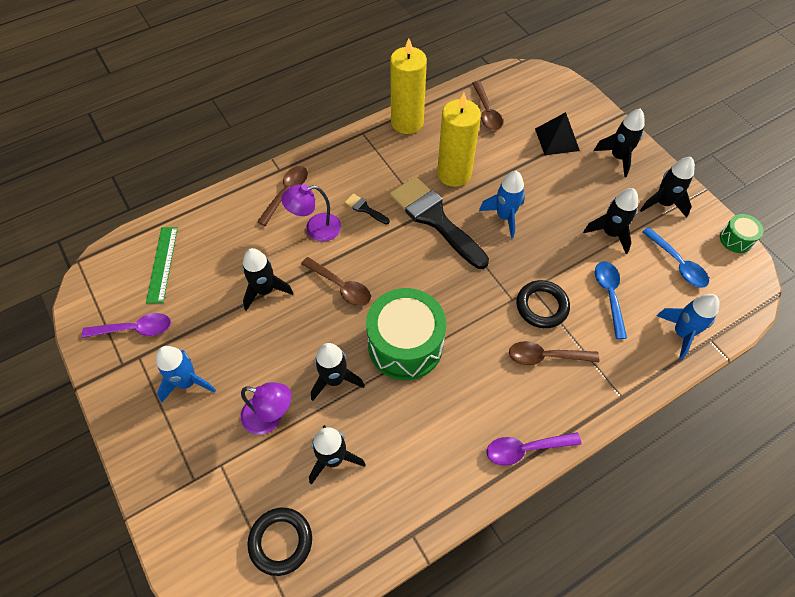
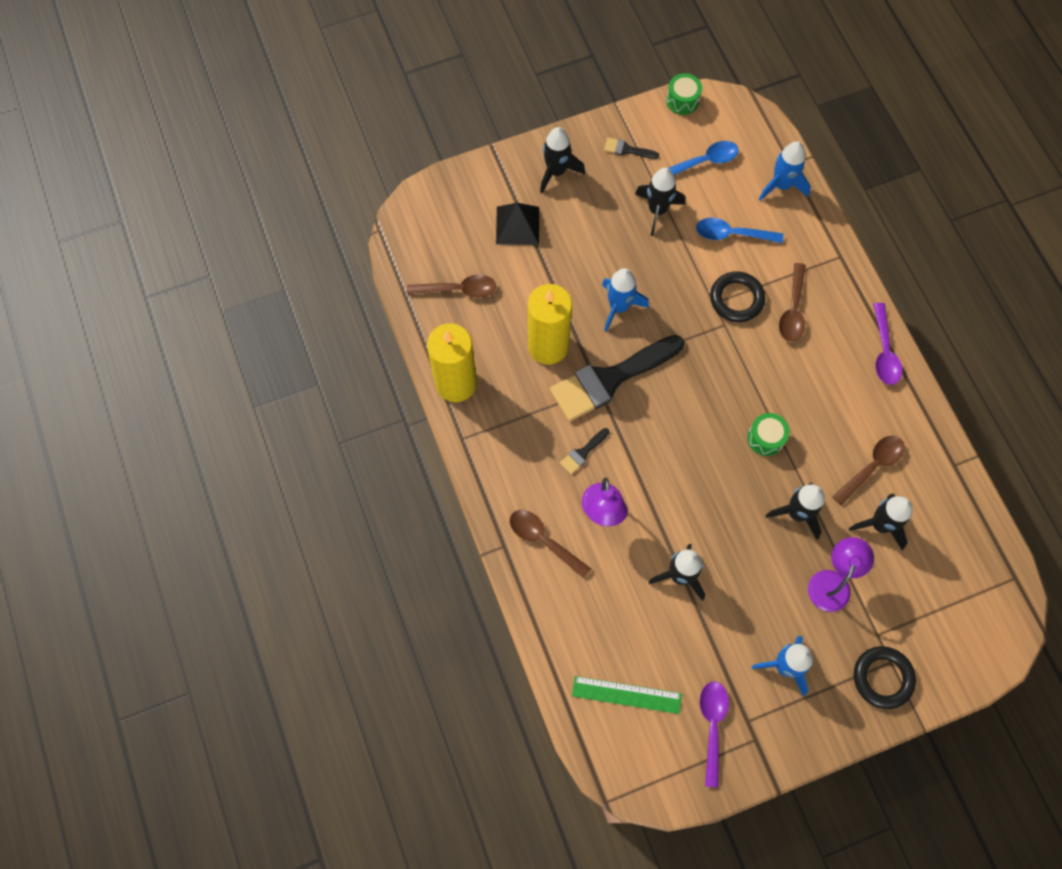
camera: 80 degrees left, 10 degrees up
(281, 541) = (955, 581): black ring -> black ring (882, 678)
(341, 286) = (686, 493): brown spoon -> brown spoon (872, 466)
(405, 345) = (765, 438): green drum -> green drum, size x0.47
(663, 203) = (627, 149): black rocket -> black brush

